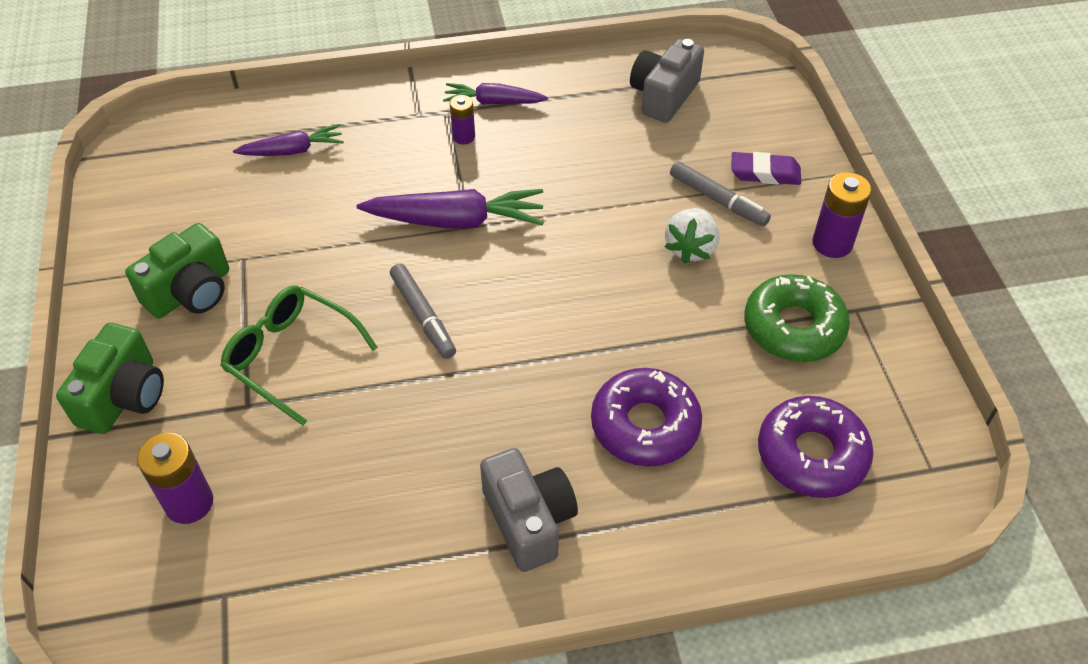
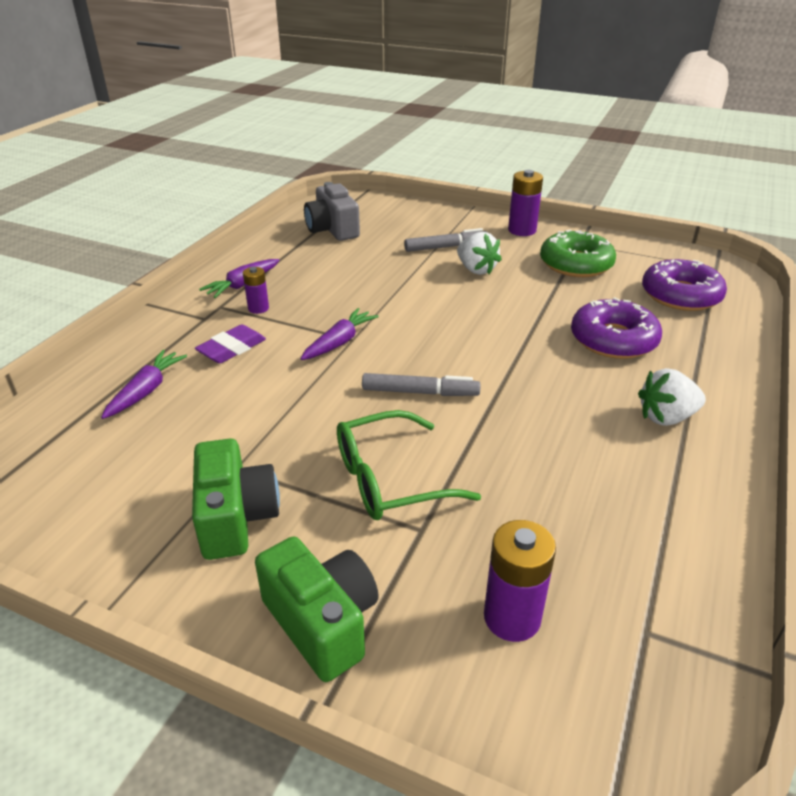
camera: 55 degrees left, 15 degrees down
(456, 221) = (339, 342): purple carrot -> purple carrot, size x0.62
(529, 520) = (666, 417): grey camera -> white strawberry
(765, 173) = (442, 227): purple eraser -> purple eraser (232, 349)

